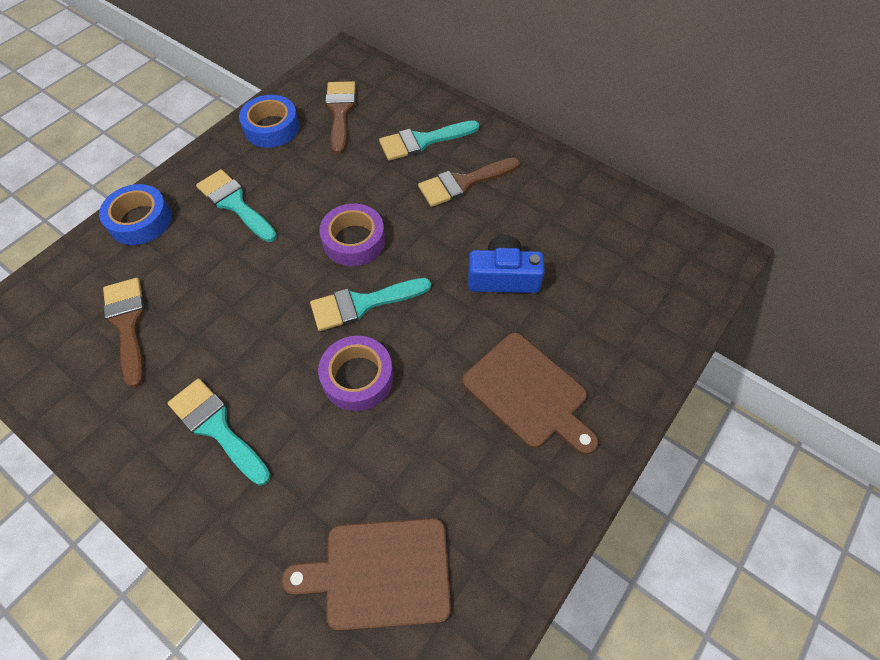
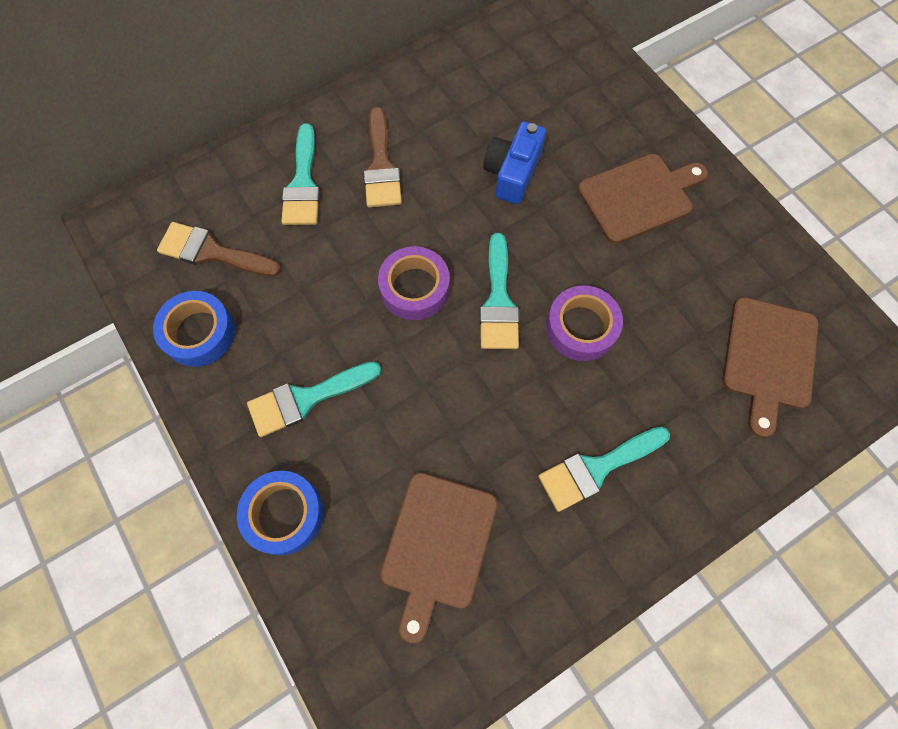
camera: 70 degrees left, 10 degrees up
(128, 324) = (437, 545): brown brush -> brown cutting board

